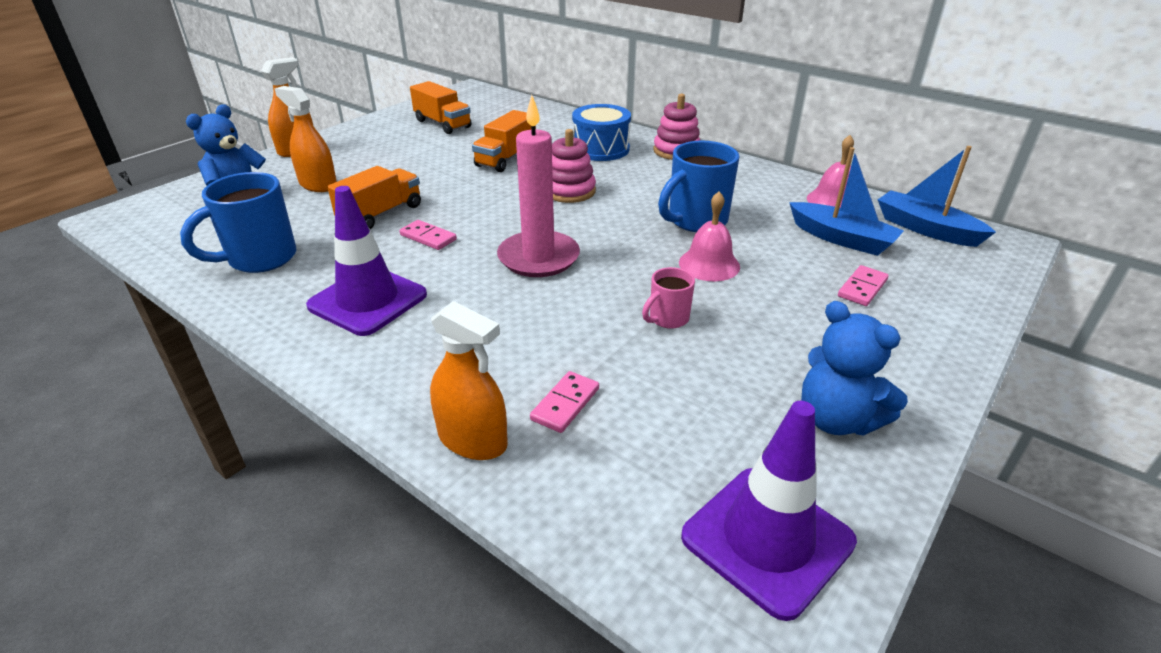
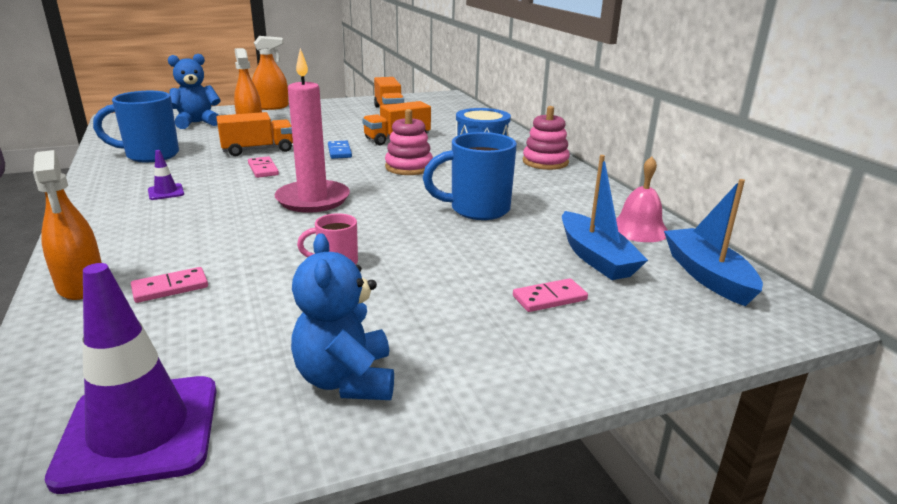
camera: 30 degrees right, 10 degrees down
(368, 300) = (166, 192): purple traffic cone -> purple traffic cone, size x0.44
(473, 191) = (339, 152): none -> blue domino
(709, 264) = (435, 240): pink bell -> none

